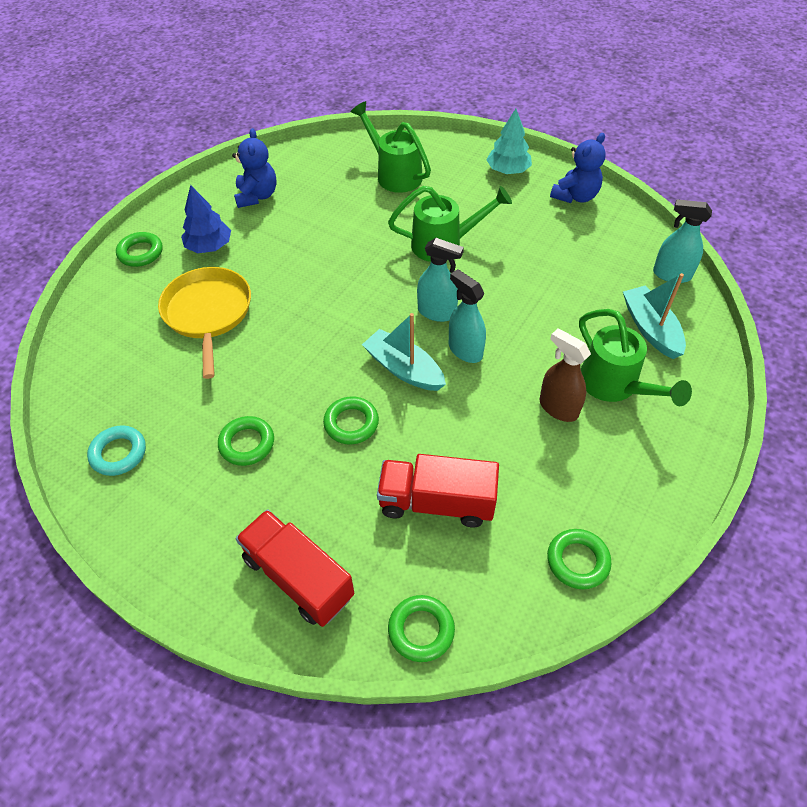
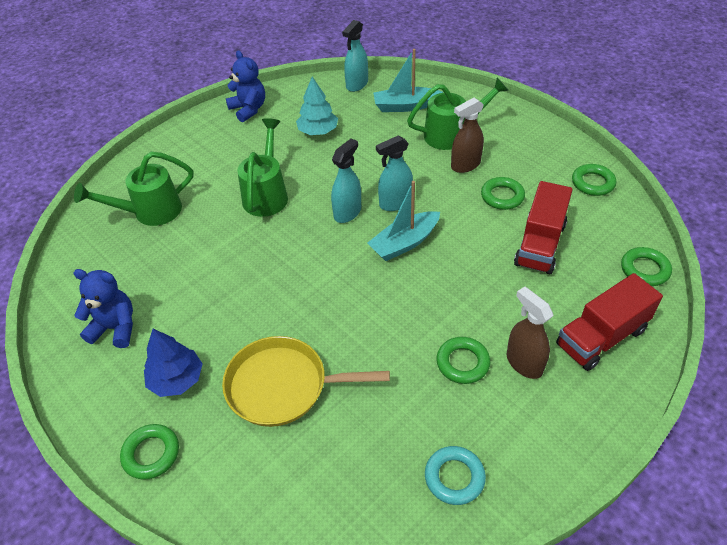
camera: 75 degrees left, 5 degrees down
(252, 499) = (524, 363): none -> brown spray bottle
(351, 423) = (455, 285): green ring -> green ring (502, 196)
(508, 170) = (193, 139): turquoise tree -> turquoise tree (318, 131)

